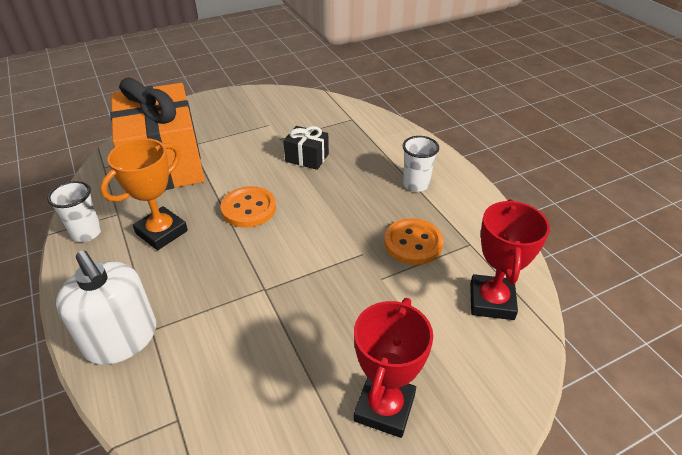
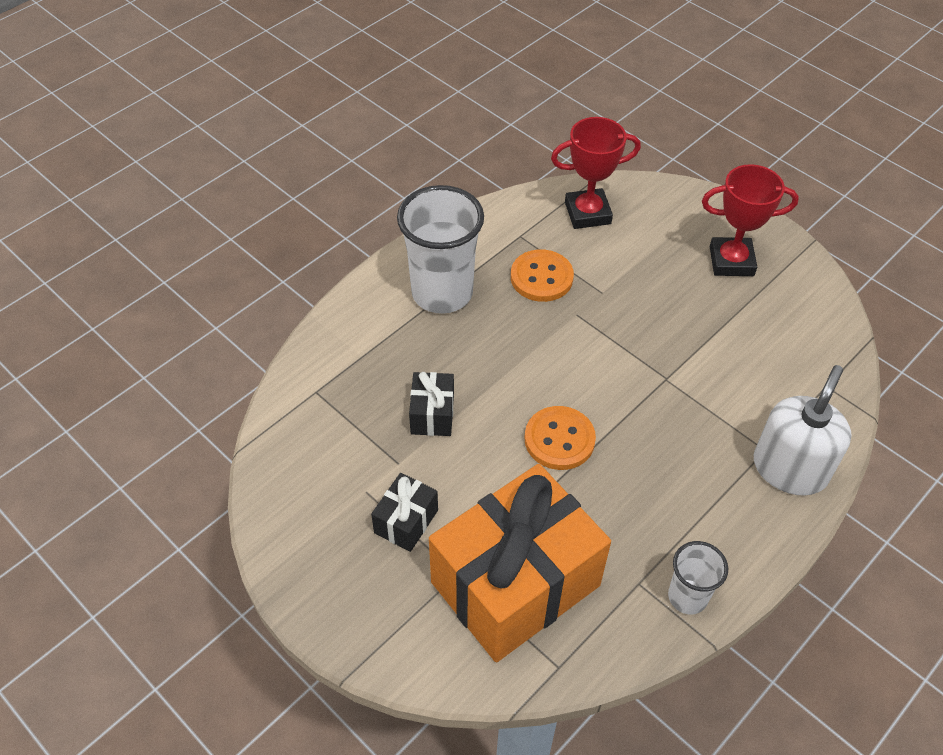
camera: 110 degrees left, 10 degrees up
(162, 232) = (643, 512): orange trophy -> none
(238, 134) = (406, 521): none -> black gift
(416, 184) = (442, 293): white cup -> white cup, size x1.88

